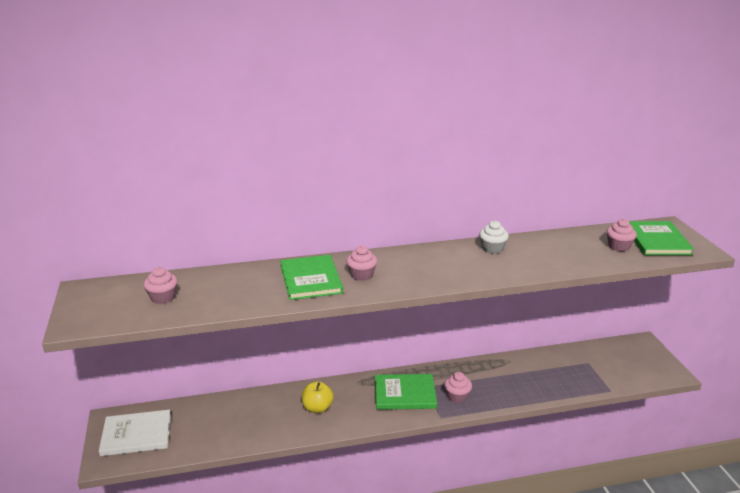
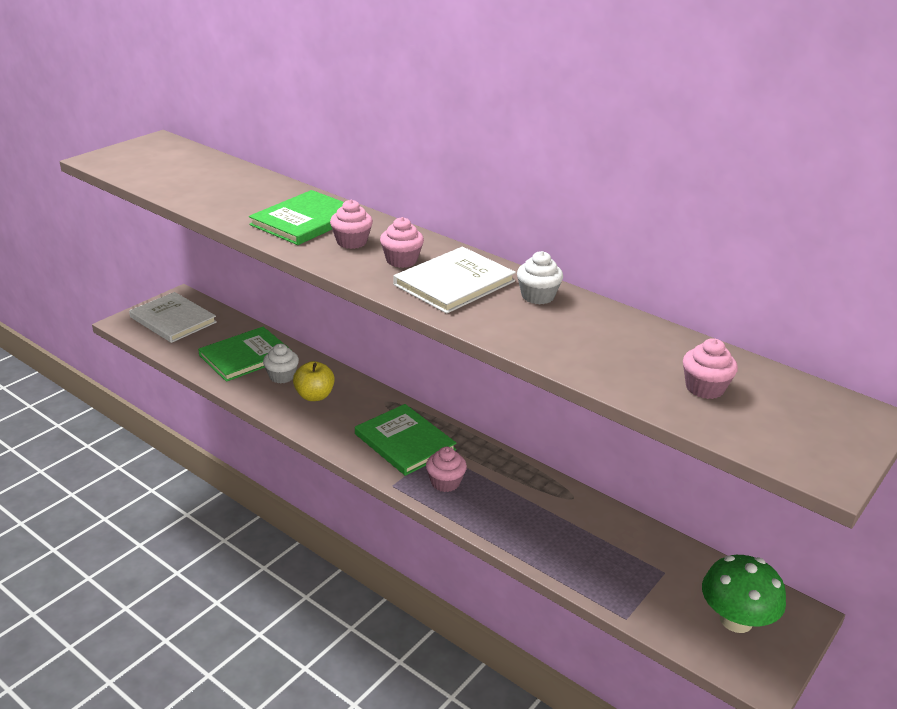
camera: 50 degrees right, 5 degrees up
(162, 297) = (183, 173): pink cupcake -> pink cupcake (401, 260)
(278, 412) = (282, 376): none -> white cupcake
(451, 264) = (454, 283): none -> white book
(634, 360) = (736, 620): none -> green mushroom
(656, 240) = (786, 417): green book -> green book (245, 356)

